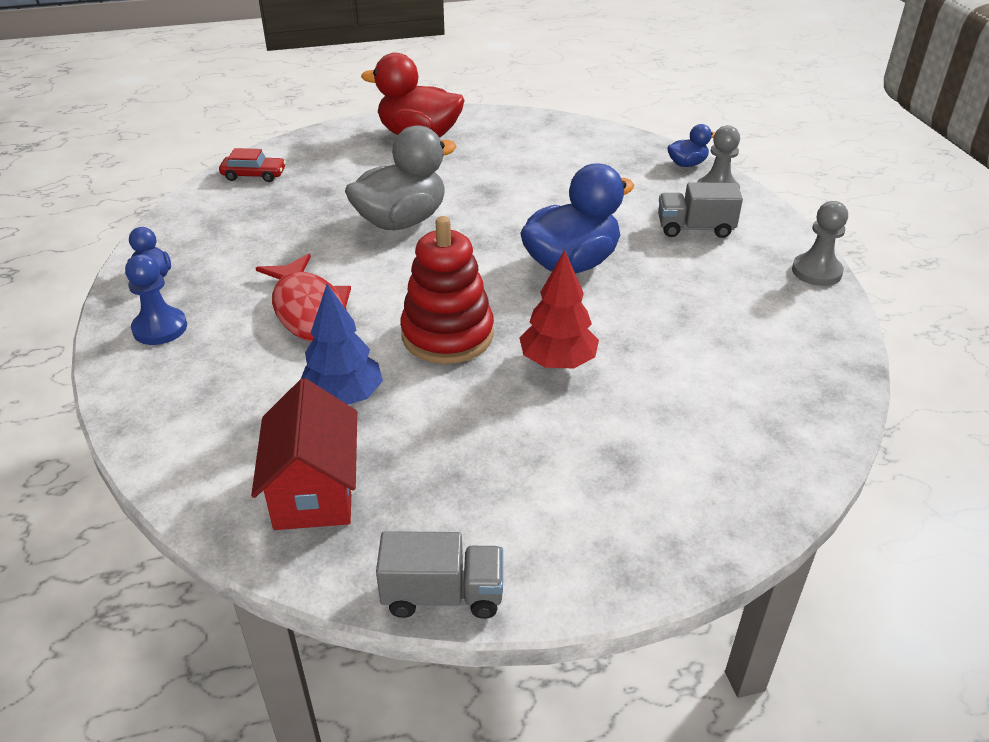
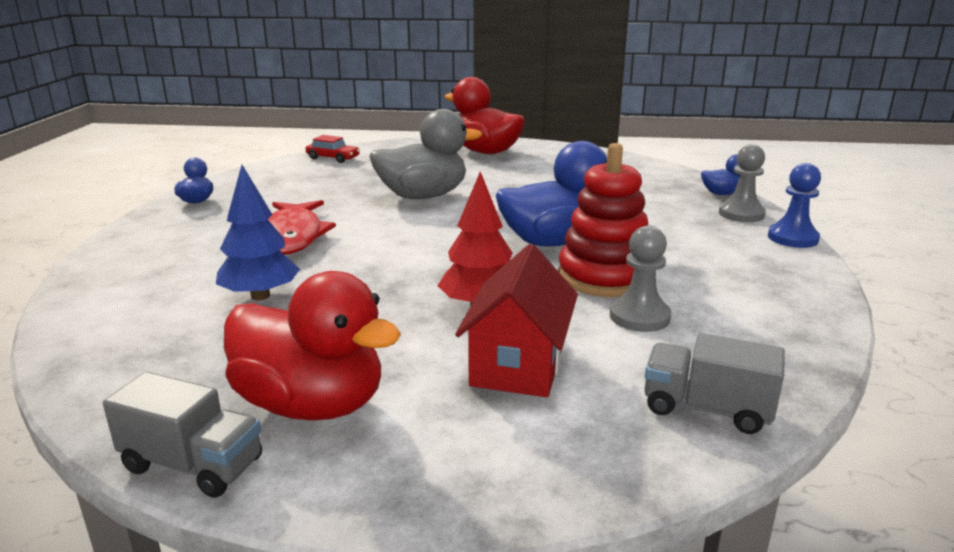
camera: 20 degrees right, 15 degrees down
(160, 328) = (167, 230): blue pawn -> blue pawn (792, 238)
(314, 491) = (166, 355): red house -> red house (518, 365)
(447, 335) = (393, 271): red stacking toy -> red stacking toy (604, 277)
(493, 508) = (312, 405): none -> red duck
(695, 228) = (698, 235): grey truck -> grey truck (706, 409)
(816, 272) = (817, 284): grey pawn -> grey pawn (639, 317)

